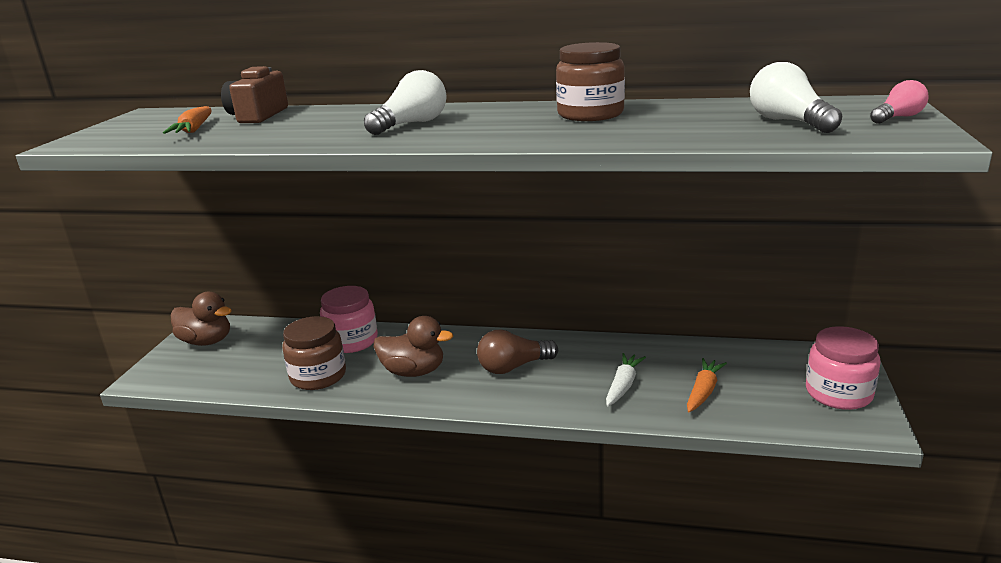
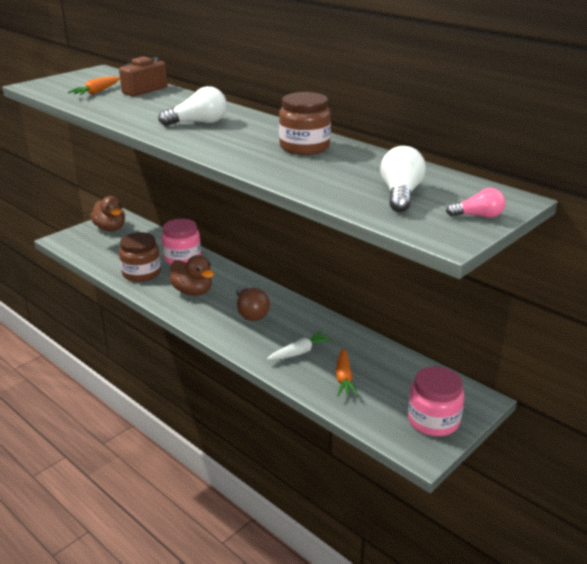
camera: 30 degrees right, 5 degrees up
(513, 367) = (251, 312): brown light bulb -> brown light bulb turned 120 degrees counterclockwise
(703, 391) = (344, 378): orange carrot -> orange carrot turned 120 degrees clockwise

